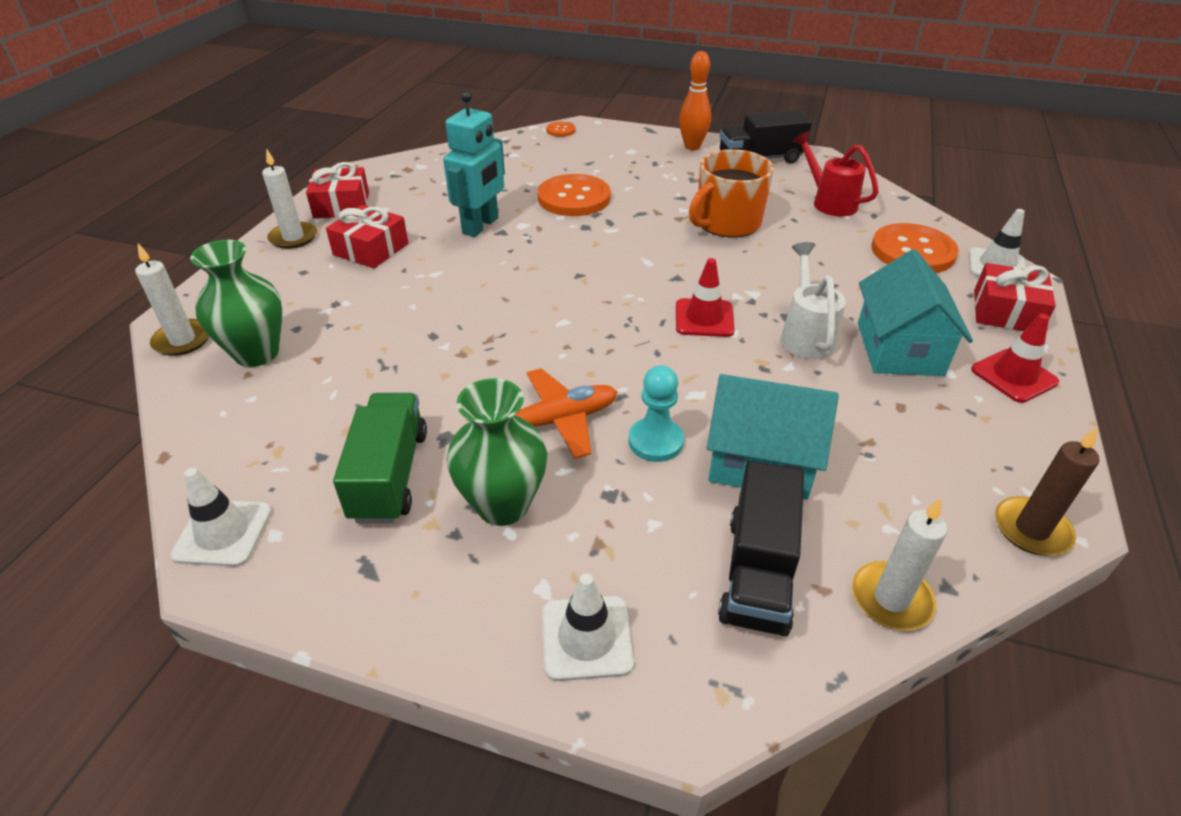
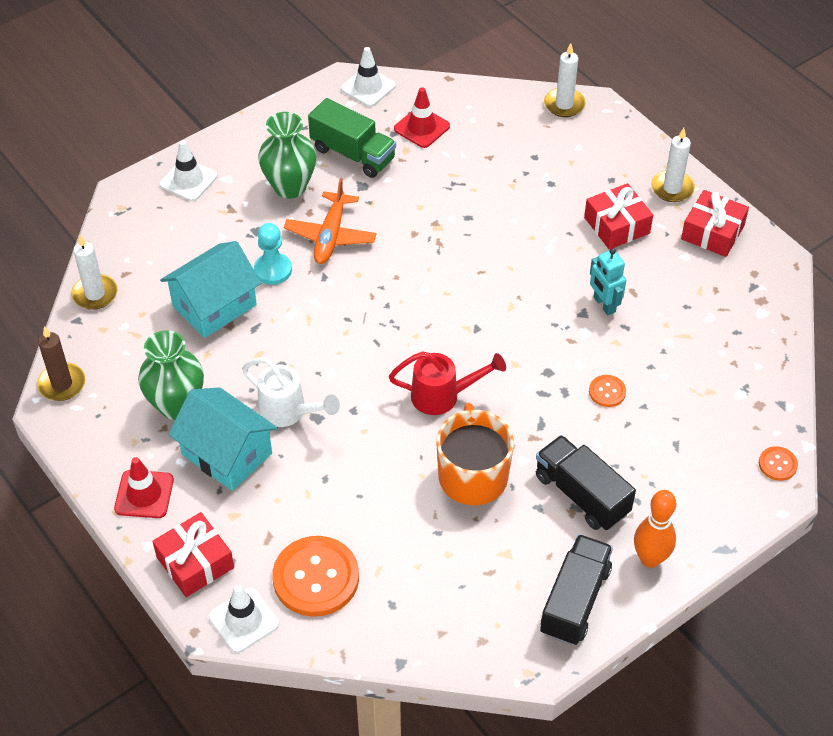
camera: 125 degrees right, 10 degrees up
(257, 353) = (519, 132): green vase -> green vase (177, 405)
(481, 226) = (604, 305): turquoise robot -> turquoise robot, size x0.64
(574, 198) = (607, 392): orange button -> orange button, size x0.47
(704, 318) = (359, 367): red traffic cone -> red traffic cone (422, 127)
(757, 572) = (157, 256): black truck -> black truck (581, 495)
(829, 202) = (443, 587): red watering can -> red watering can (443, 396)

